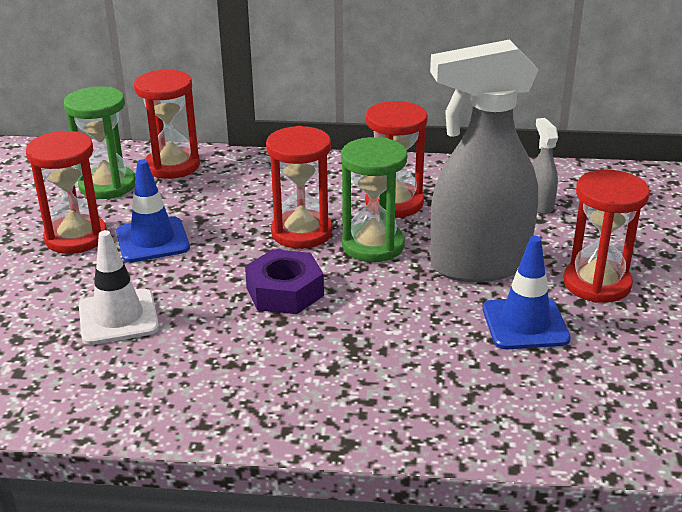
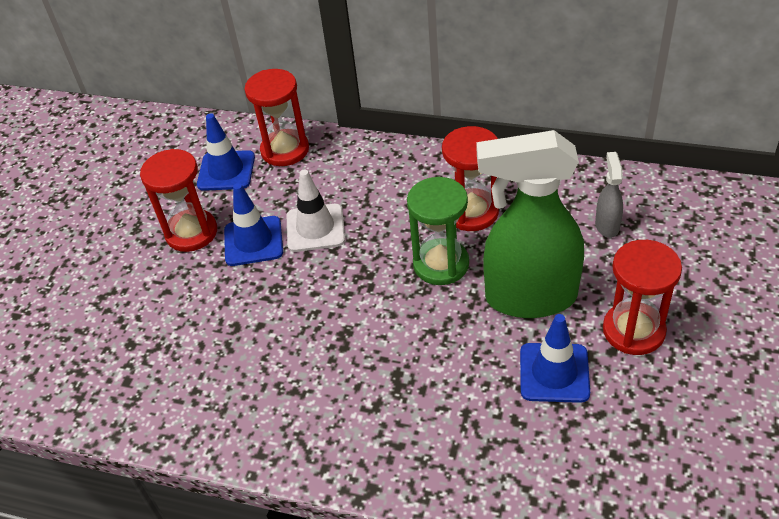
camera: 15 degrees right, 15 degrees up
(107, 185) = (226, 171): green hourglass -> blue traffic cone
(118, 317) = (212, 329): white traffic cone -> white traffic cone (315, 228)
(284, 291) = (353, 313): purple nut -> none
(301, 232) = (381, 243): red hourglass -> none
(478, 265) = (529, 298): grey spray bottle -> green spray bottle

